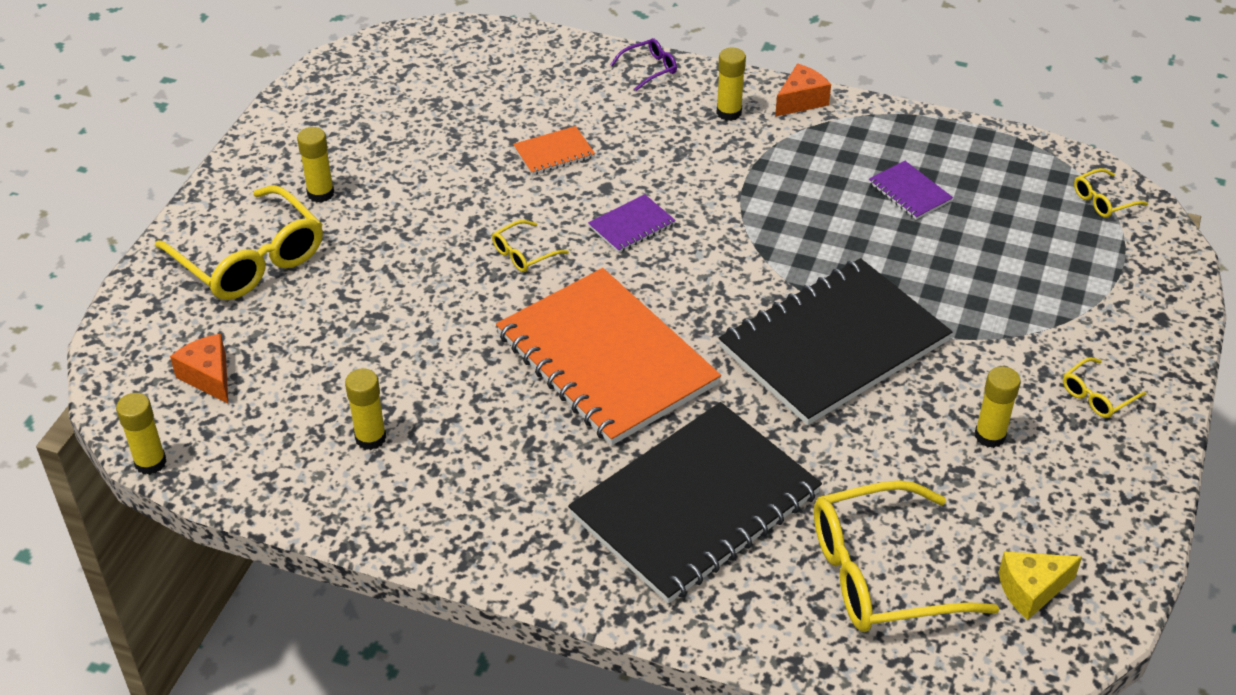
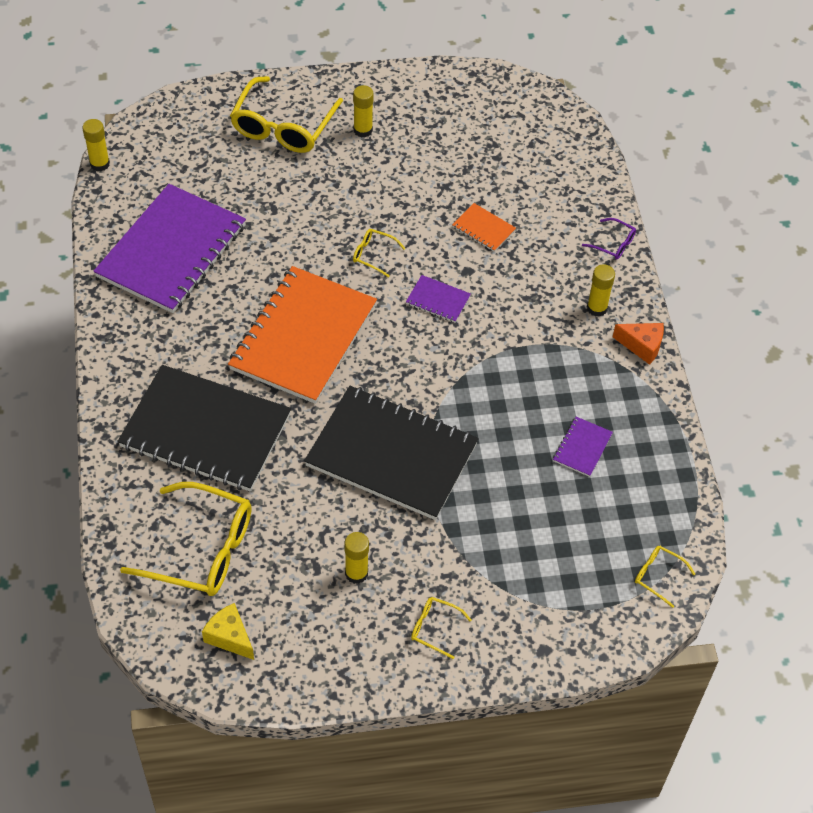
camera: 60 degrees right, 10 degrees up
(209, 377) = (177, 156): orange cheese -> none
(370, 438) = (172, 251): yellow glue stick -> purple notebook
(882, 573) = (201, 549): yellow glasses -> yellow glasses turned 150 degrees clockwise

